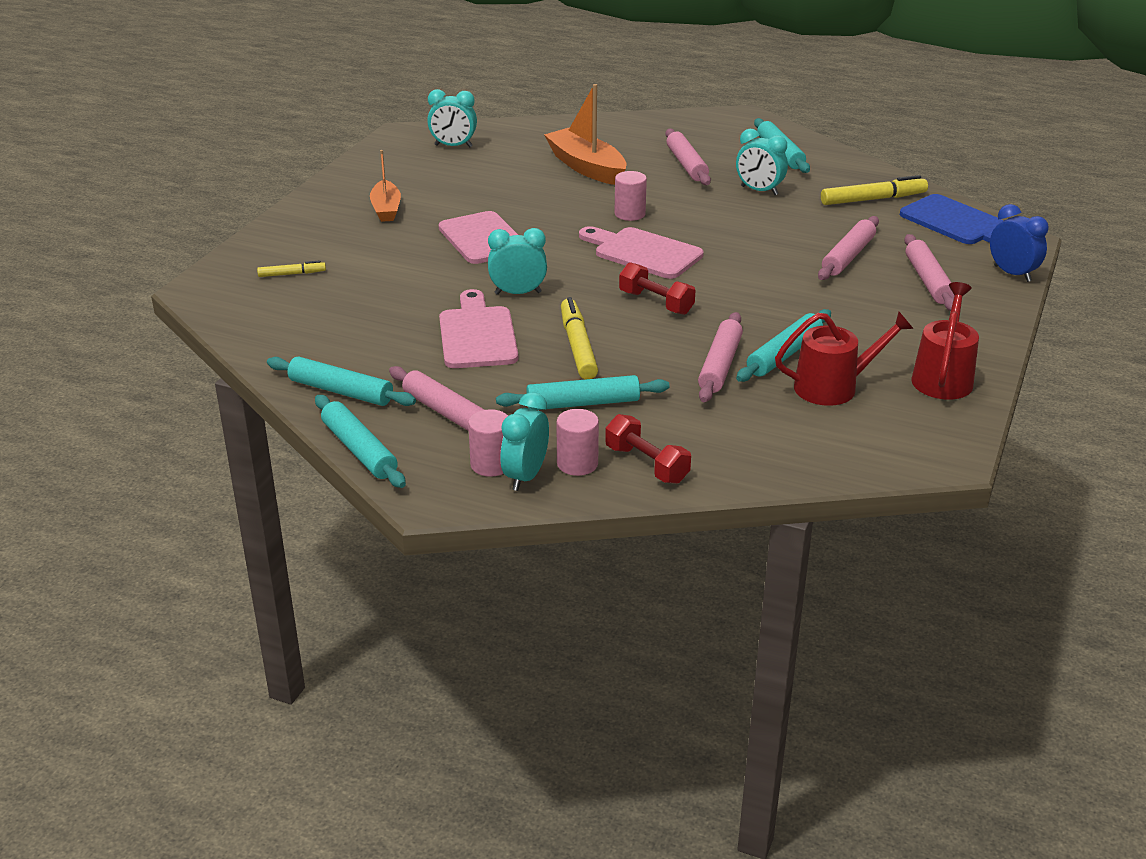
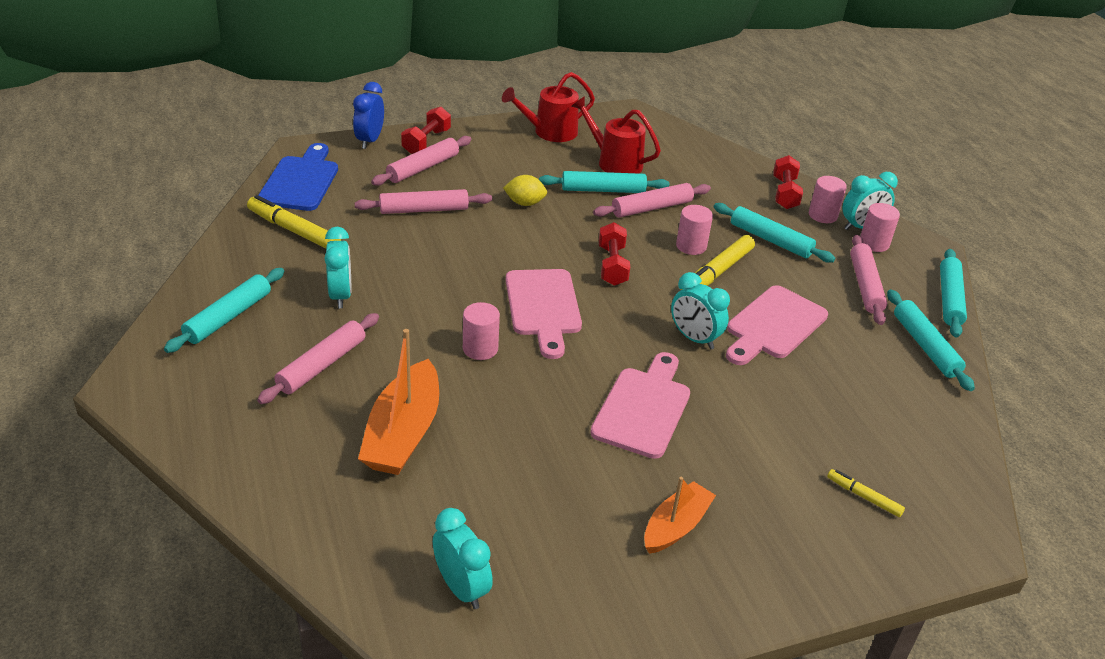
camera: 135 degrees left, 5 degrees up
(632, 354) = (691, 246): none -> pink cylinder
(806, 304) = (525, 203): none -> yellow lemon
(984, 300) = (426, 141): none -> red dumbbell

